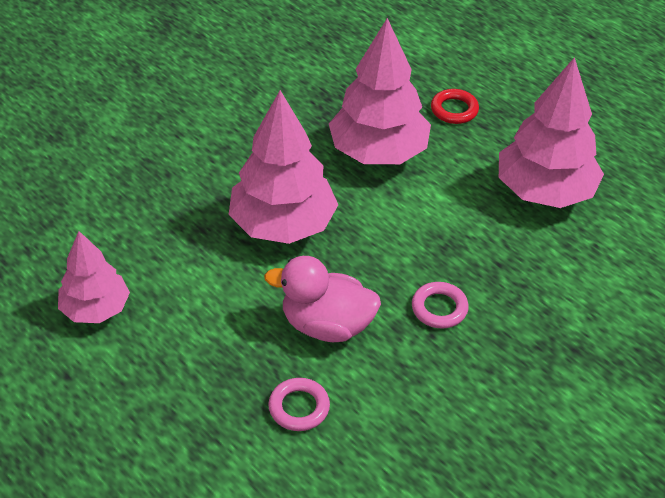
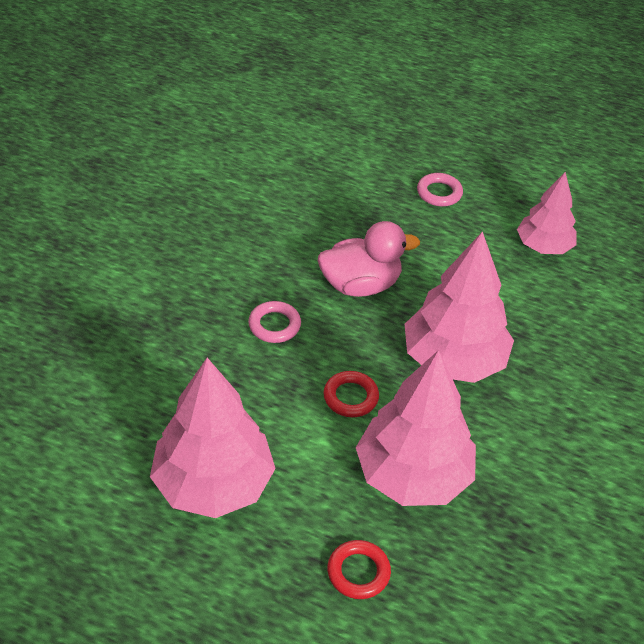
camera: 155 degrees right, 0 degrees up
(299, 407) = (346, 224): pink ring -> pink ring (439, 193)
(397, 221) = (350, 397): none -> red ring

